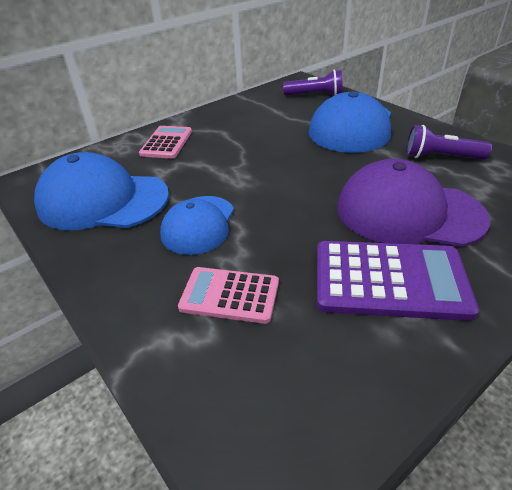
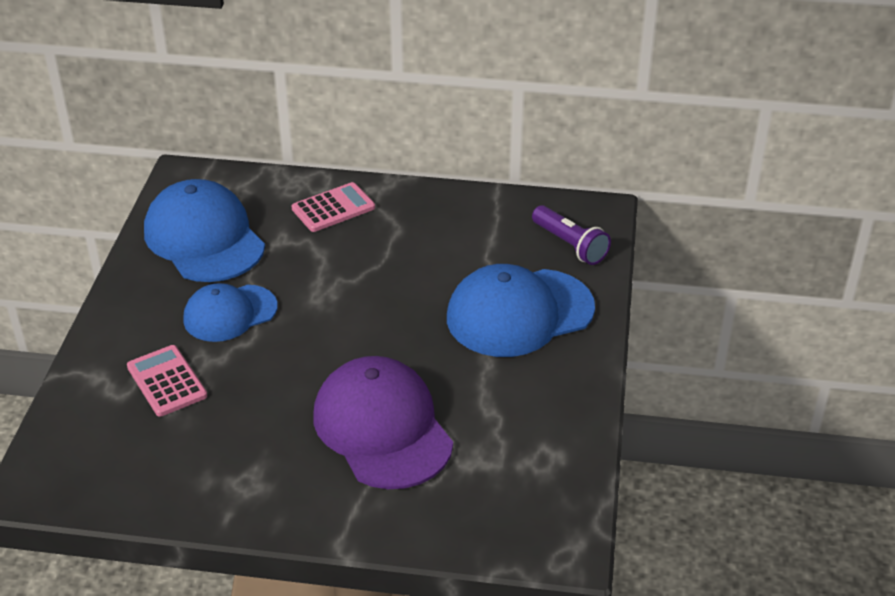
camera: 45 degrees right, 0 degrees up
(389, 280) = (268, 457): purple calculator -> none
(440, 157) = (521, 409): purple flashlight -> none

